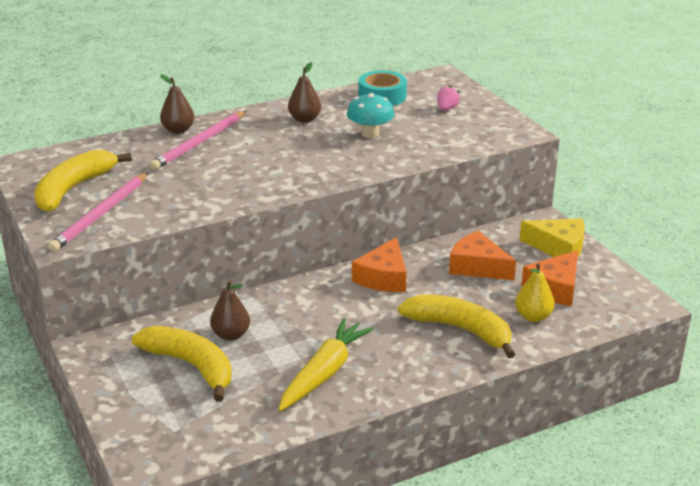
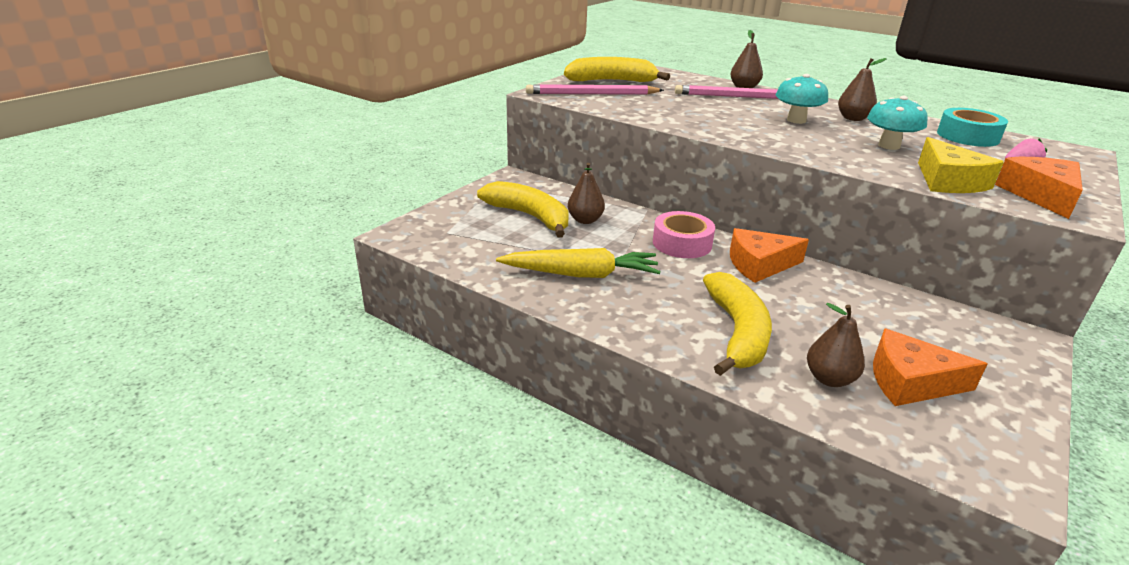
camera: 60 degrees right, 0 degrees up
(191, 366) = (529, 216): yellow banana -> yellow banana turned 60 degrees counterclockwise
(283, 144) = (796, 120): none -> turquoise mushroom
(320, 299) = (682, 243): none -> pink tape
(477, 266) = (862, 314): orange cheese -> orange cheese (1040, 195)
(533, 317) = (829, 379): yellow pear -> brown pear
(558, 247) = (996, 364): yellow cheese -> yellow cheese (948, 181)

